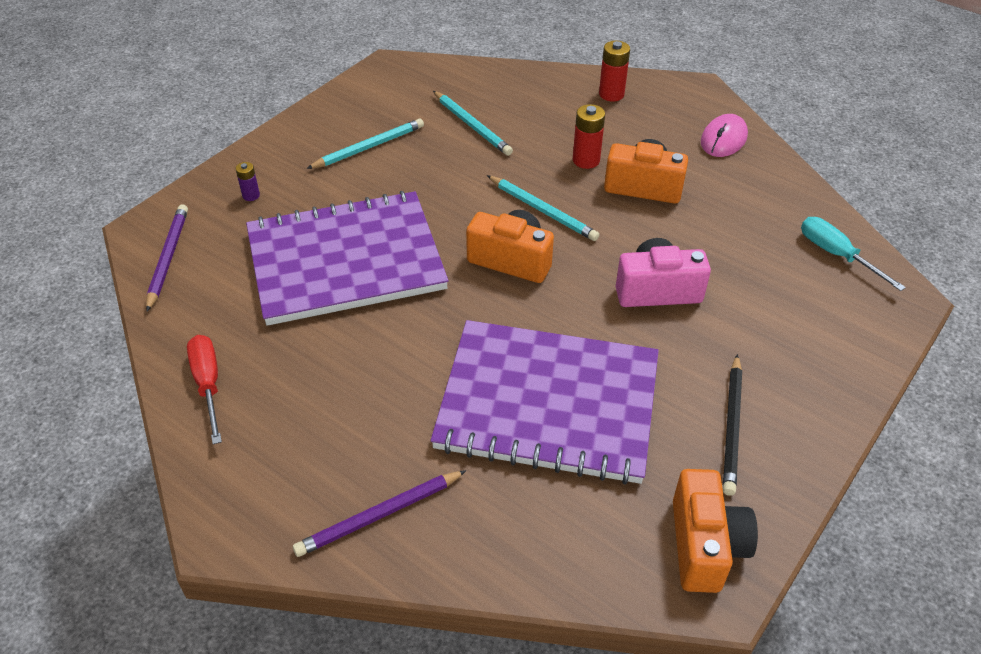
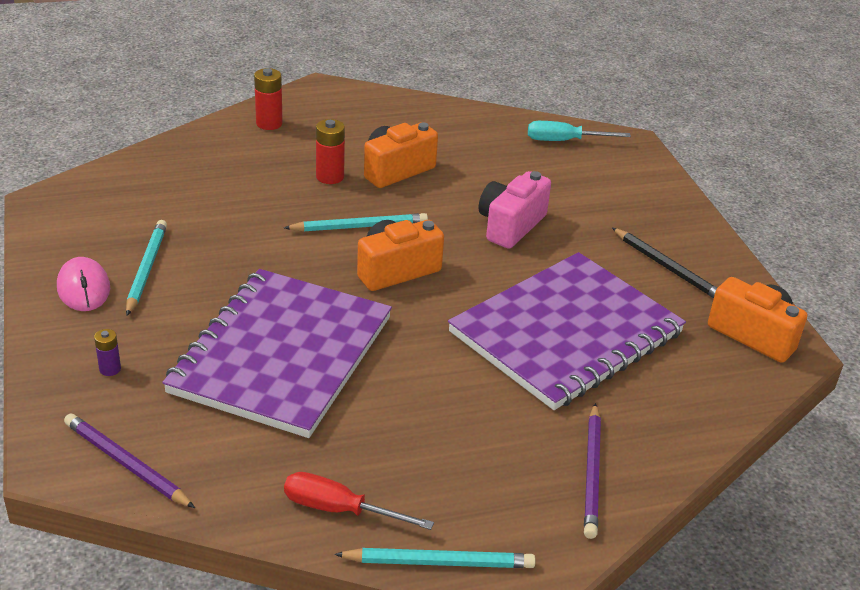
camera: 55 degrees left, 10 degrees down
(471, 125) = (203, 203): turquoise pencil -> turquoise pencil (439, 562)
(723, 139) = (393, 111): pink mouse -> pink mouse (83, 288)

